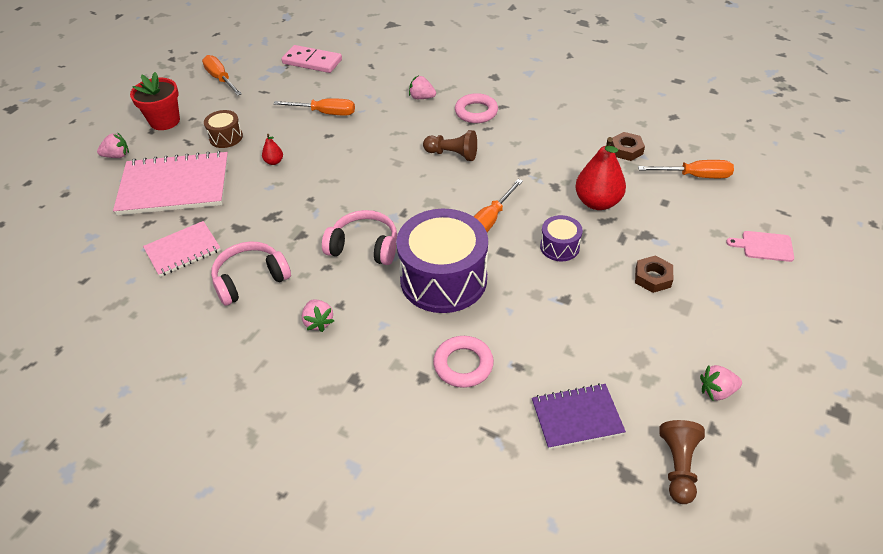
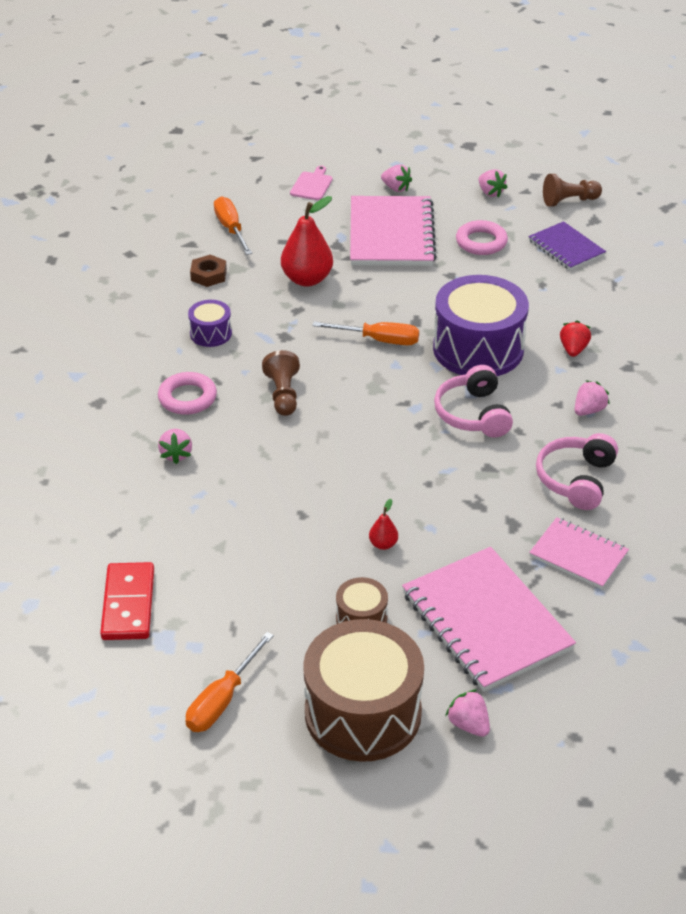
camera: 115 degrees left, 5 degrees down
(165, 121) = (363, 712): red flower pot -> brown drum
(250, 279) = (576, 479): pink headphones -> pink headphones turned 75 degrees clockwise
(312, 62) = (128, 604): pink domino -> red domino
(325, 113) = (255, 536): orange screwdriver -> none
(403, 347) = (573, 349): none -> red strawberry
(463, 365) = (564, 312): pink ring -> pink ring (481, 242)
(559, 247) = (386, 290): purple drum -> purple drum (211, 333)
(652, 277) = (391, 234): brown nut -> pink notebook
(744, 309) = (396, 188): none -> pink strawberry
(764, 246) = (312, 185): pink cutting board -> pink cutting board turned 150 degrees counterclockwise

